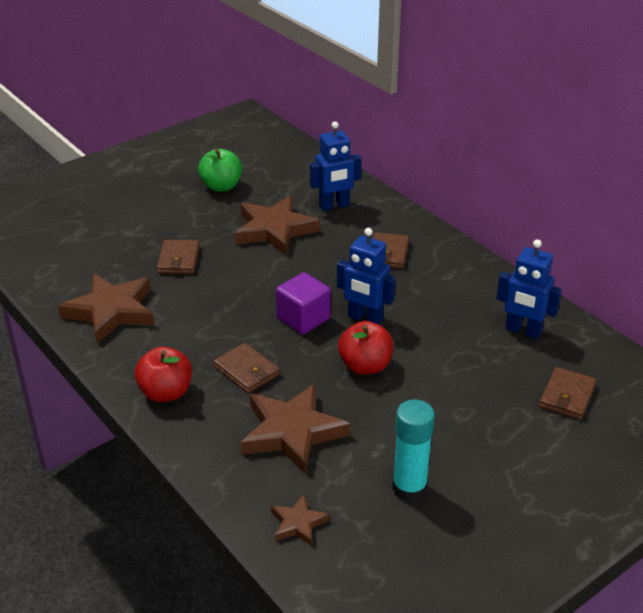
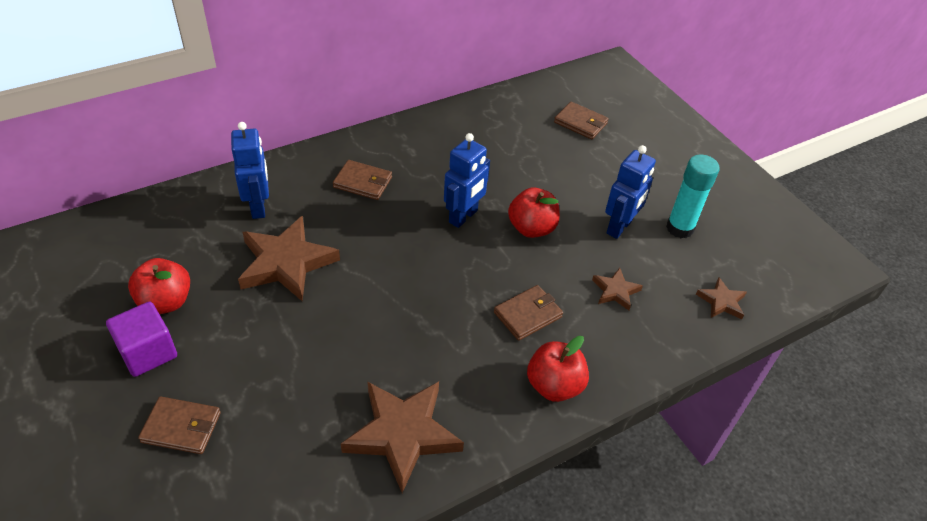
camera: 85 degrees left, 10 degrees up
(178, 259) = (315, 359): brown wallet -> brown wallet (181, 427)
(221, 186) = (165, 302): green apple -> red apple
(292, 432) = (615, 291): brown star -> brown star, size x0.50
(303, 318) = (454, 261): purple cube -> purple cube (148, 352)
(523, 331) = (500, 126): blue robot -> blue robot (619, 227)

